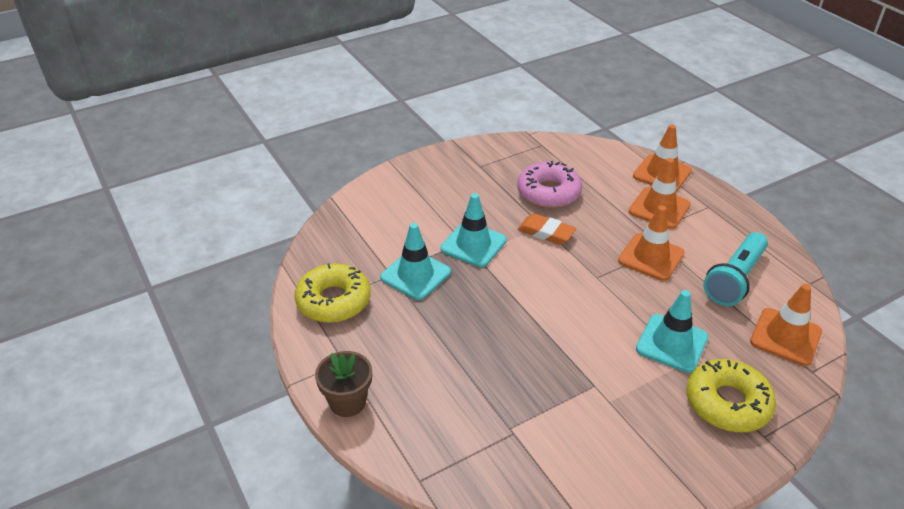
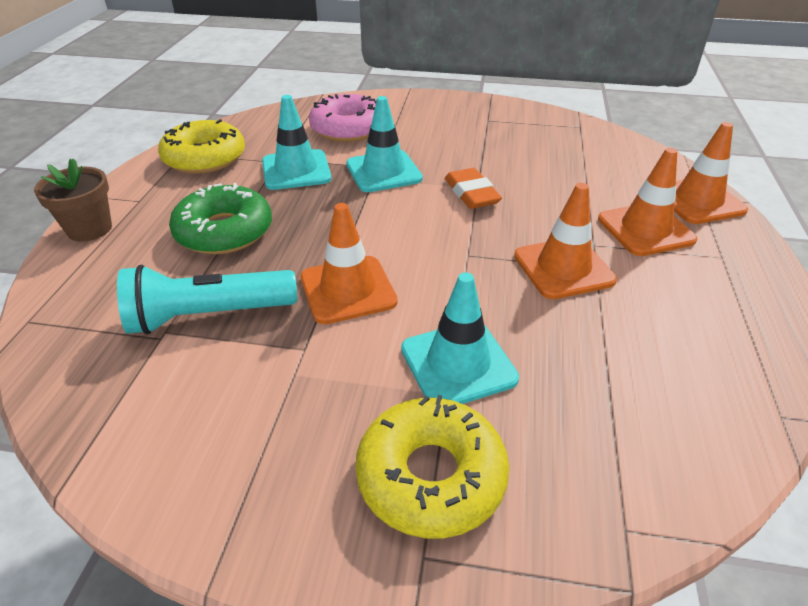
camera: 40 degrees right, 0 degrees up
(441, 347) = (224, 231): none -> green donut
(548, 192) = (527, 164): pink donut -> pink donut (348, 128)
(735, 279) = (652, 346): turquoise flashlight -> turquoise flashlight (209, 315)
(785, 337) = (640, 456): orange traffic cone -> orange traffic cone (348, 290)

